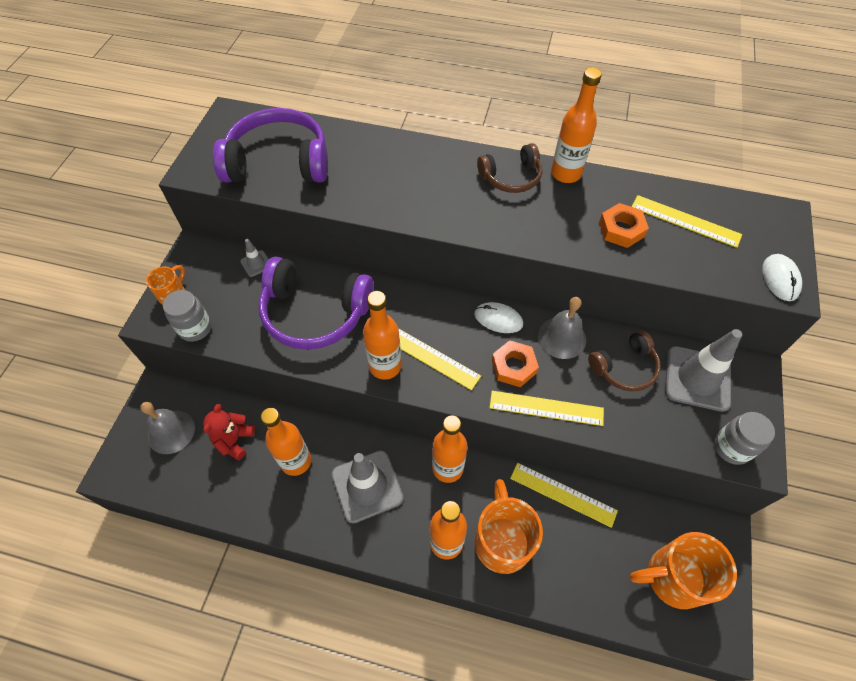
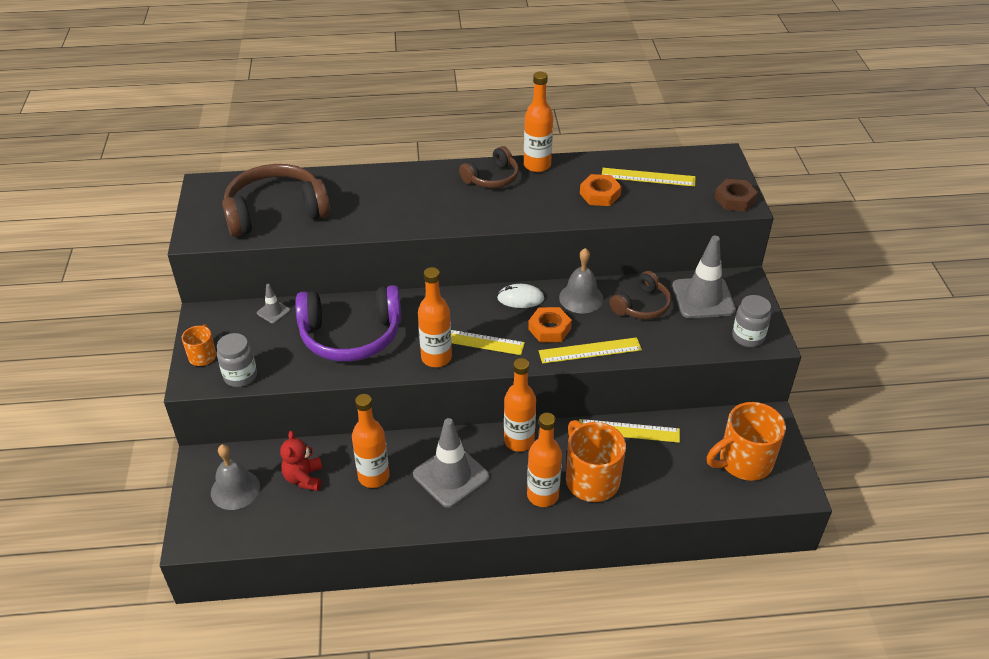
camera: 20 degrees left, 15 degrees down
(278, 162) = (276, 212): purple headphones -> brown headphones
(780, 279) = (735, 199): white mouse -> brown nut

